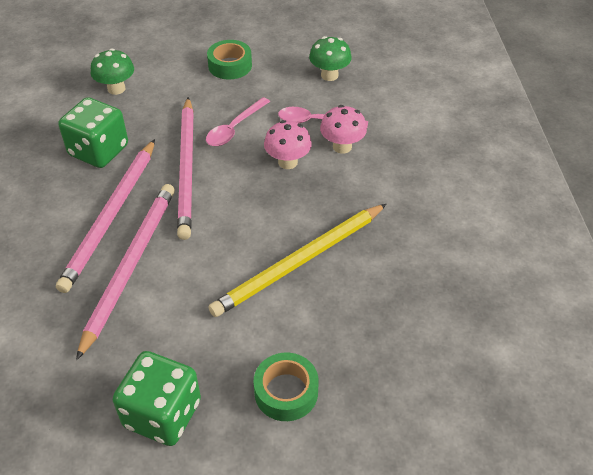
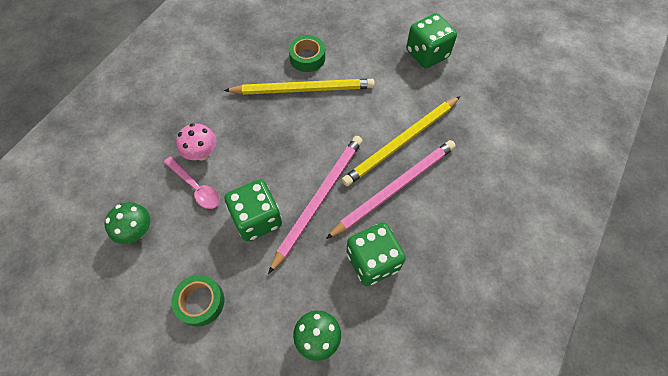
camera: 145 degrees left, 15 degrees up
(130, 265) = (401, 142): pink pencil -> yellow pencil
(234, 128) = (257, 219): pink spoon -> green dice
(286, 392) = (363, 33): green tape -> green tape (307, 58)
(288, 162) = (248, 162): pink mushroom -> none

